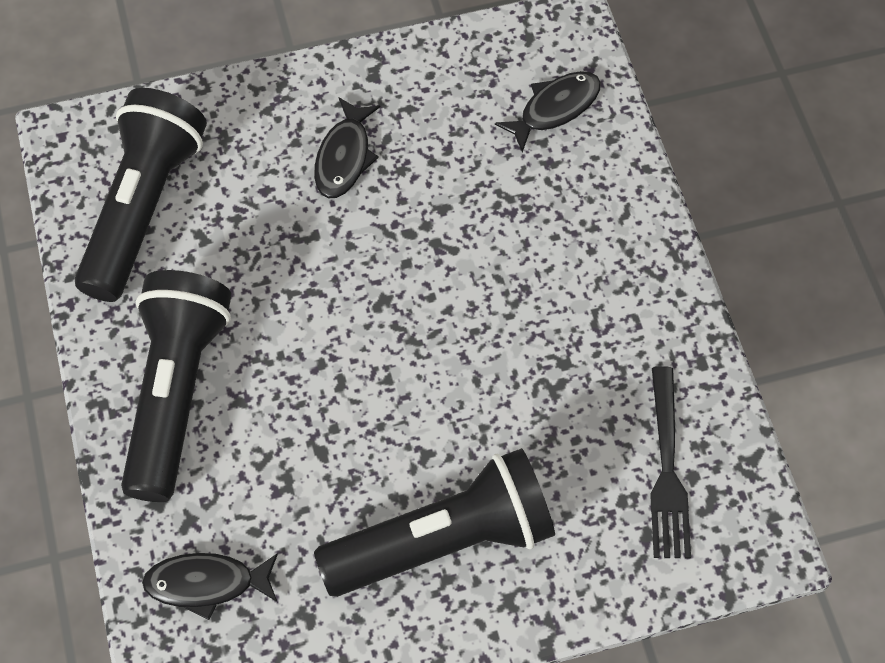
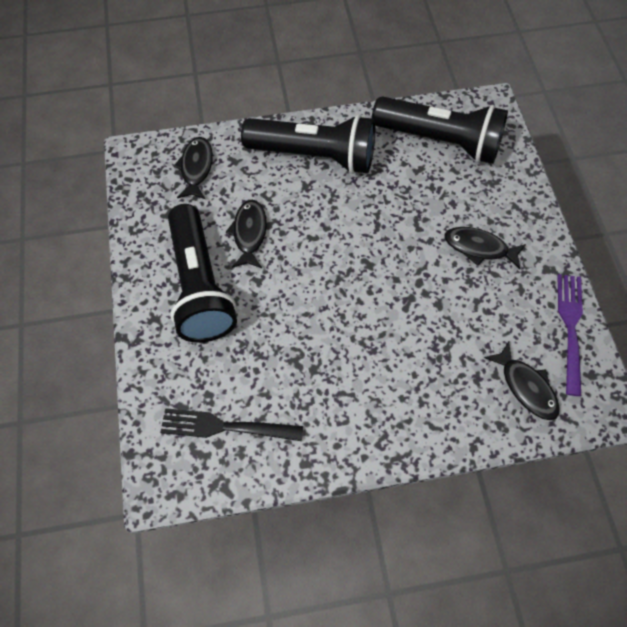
camera: 95 degrees right, 0 degrees up
(338, 478) = (249, 233): none -> black fish
(463, 55) = (570, 328): none -> purple fork

